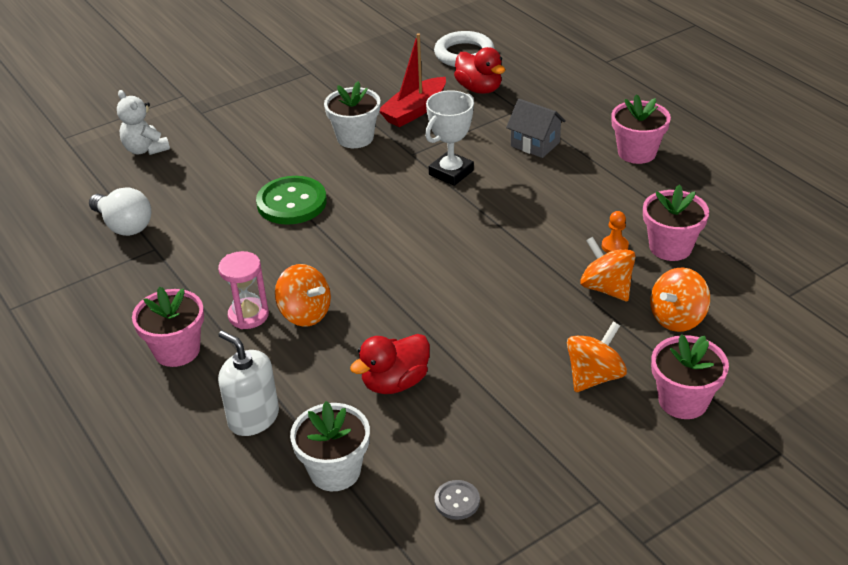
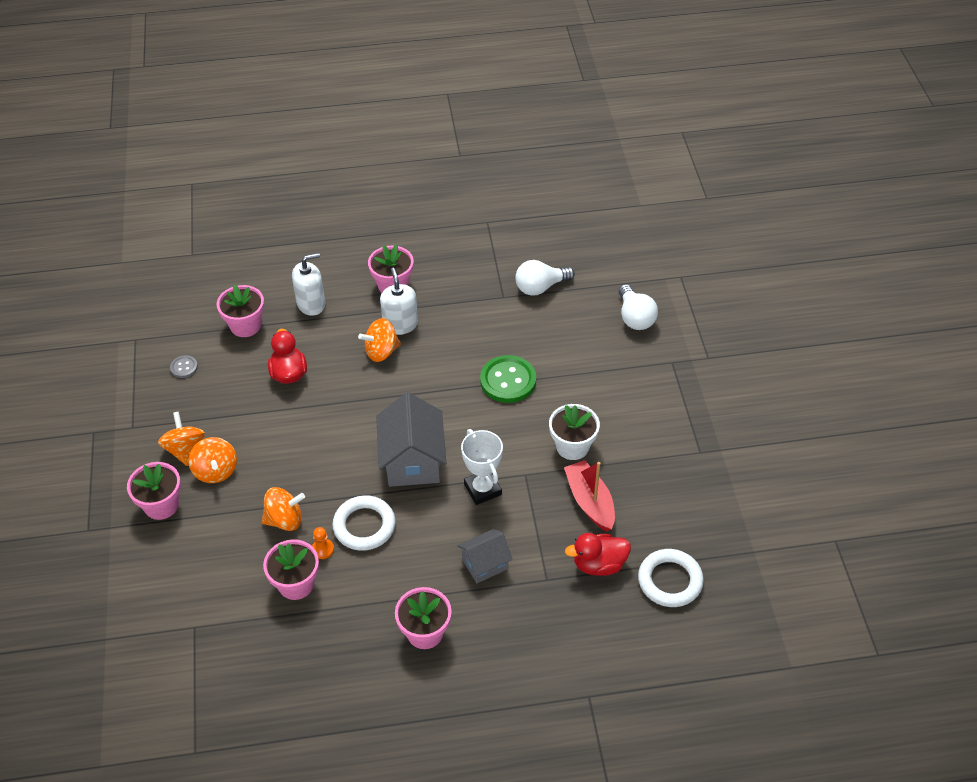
camera: 115 degrees right, 10 degrees up
(145, 149) = (635, 317): white teddy bear -> white light bulb
(248, 315) = (400, 325): pink hourglass -> white soap dispenser
(335, 471) = (245, 325): white flower pot -> pink flower pot
(453, 228) = (412, 461): none -> grey house
(561, 230) = (364, 526): none -> white ring
(677, 318) = (226, 544): orange spinning top -> orange spinning top (185, 450)

